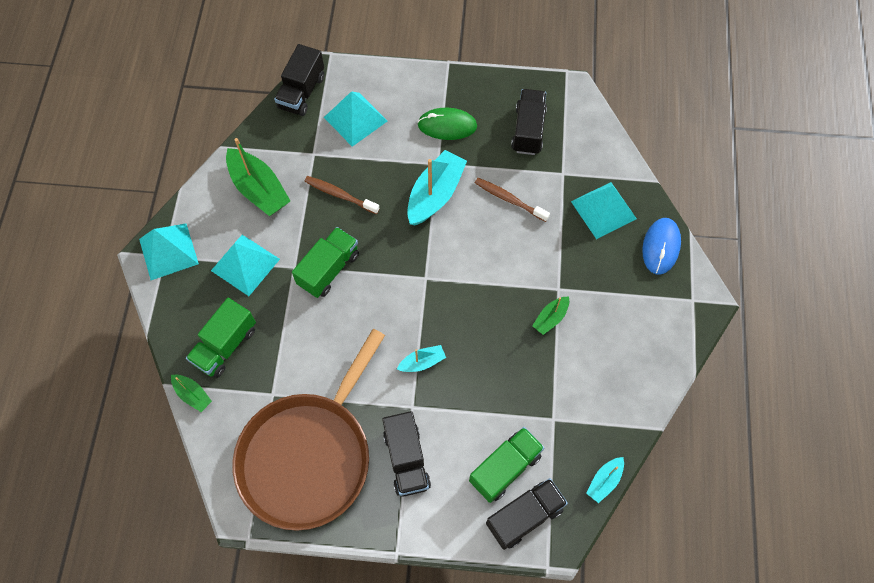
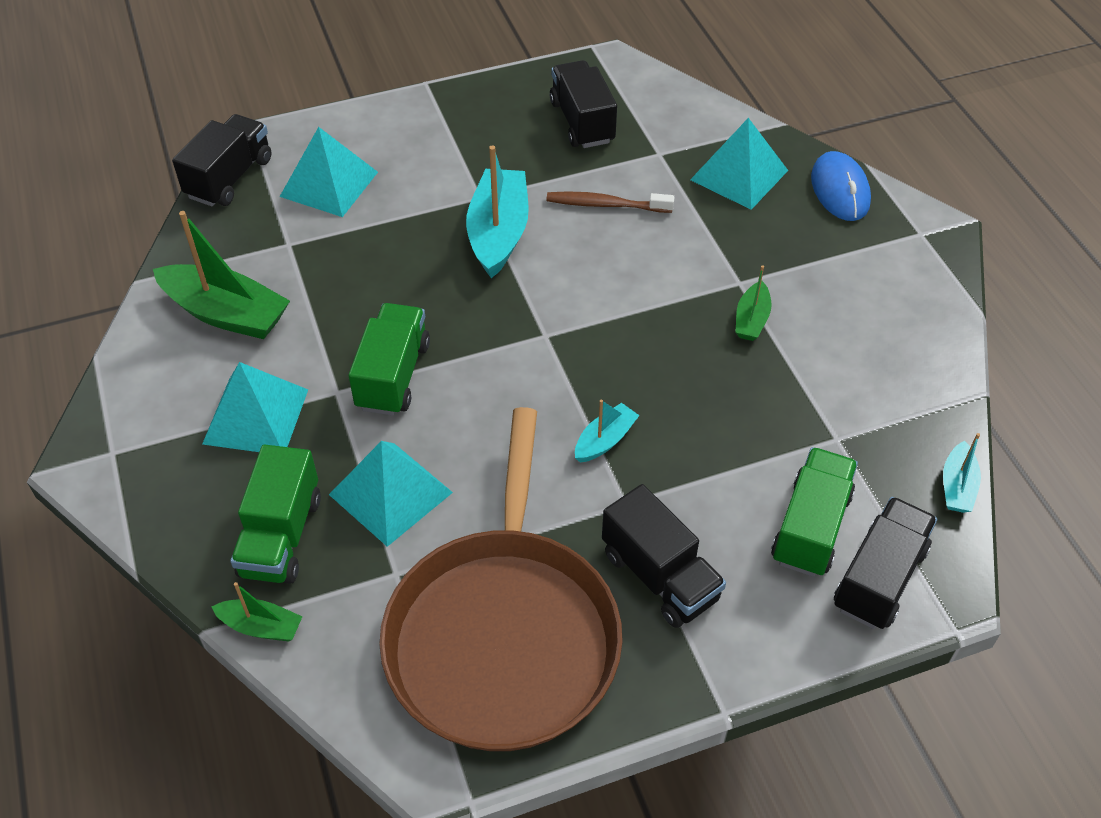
camera: 25 degrees left, 15 degrees down
(168, 251) = (117, 443): turquoise pyramid -> turquoise pyramid (391, 493)
(302, 92) = (229, 178): black truck -> black truck turned 150 degrees counterclockwise
(340, 195) = (357, 279): brown toothbrush -> none
(447, 126) = (467, 151): green mouse -> none

